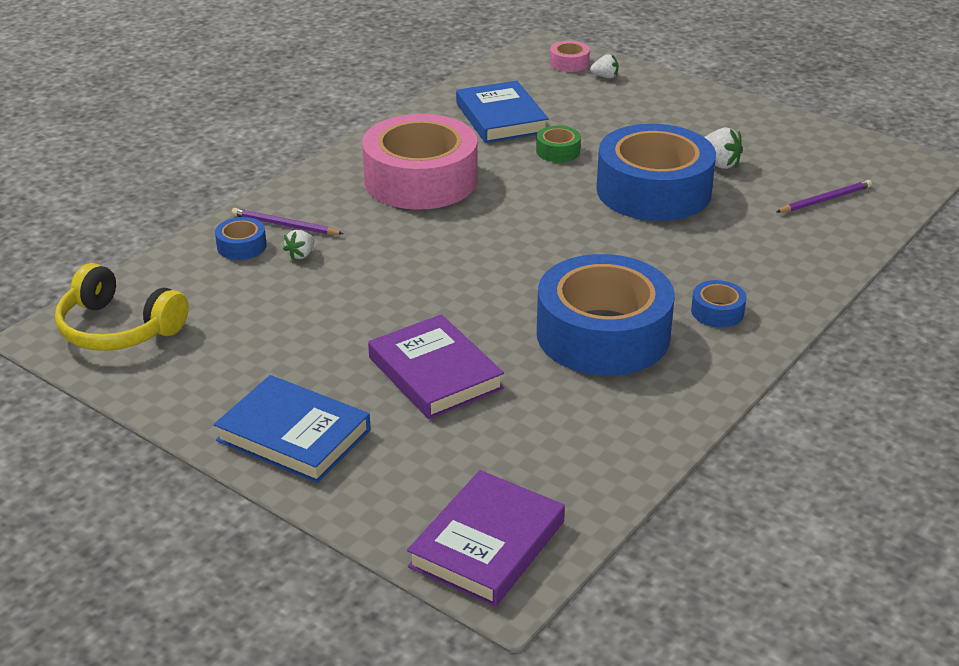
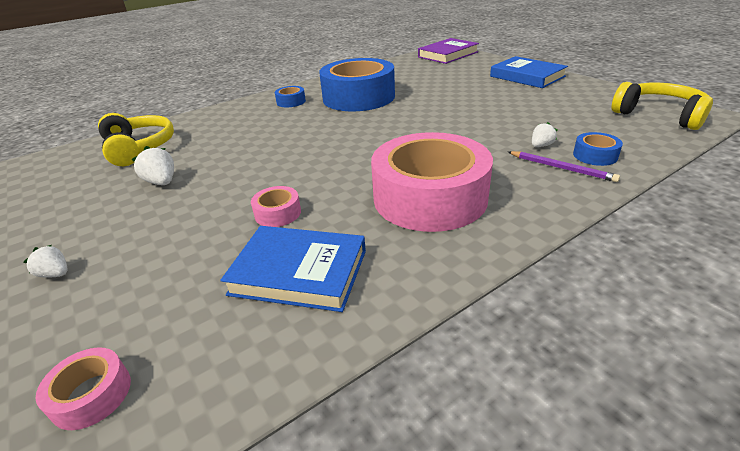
camera: 160 degrees left, 0 degrees up
(435, 373) = (454, 90): purple book -> none
(501, 118) = (299, 272): blue book -> blue book turned 75 degrees counterclockwise
(558, 151) = (278, 213): green tape -> pink tape
(605, 77) = (89, 338): white strawberry -> white strawberry (55, 274)
(653, 191) = (241, 166): blue tape -> none
(825, 200) = (139, 148): purple pencil -> yellow headphones

